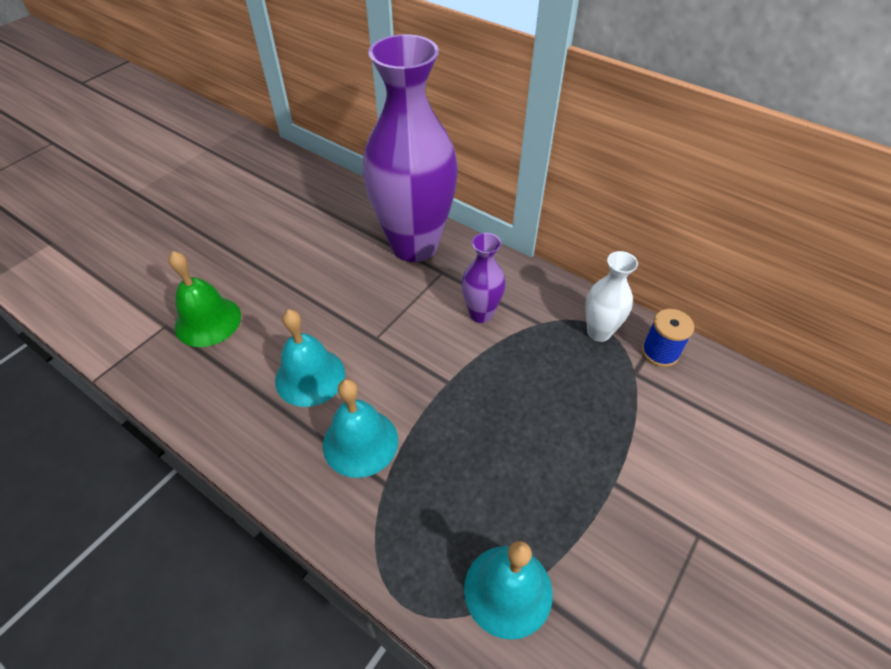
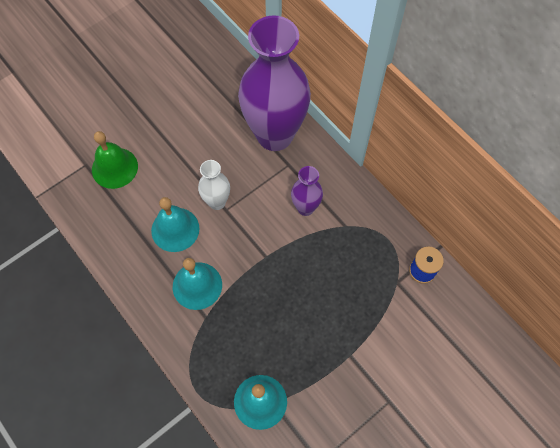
camera: 15 degrees right, 15 degrees up
(599, 332) = (385, 244): white vase -> white vase (217, 202)

